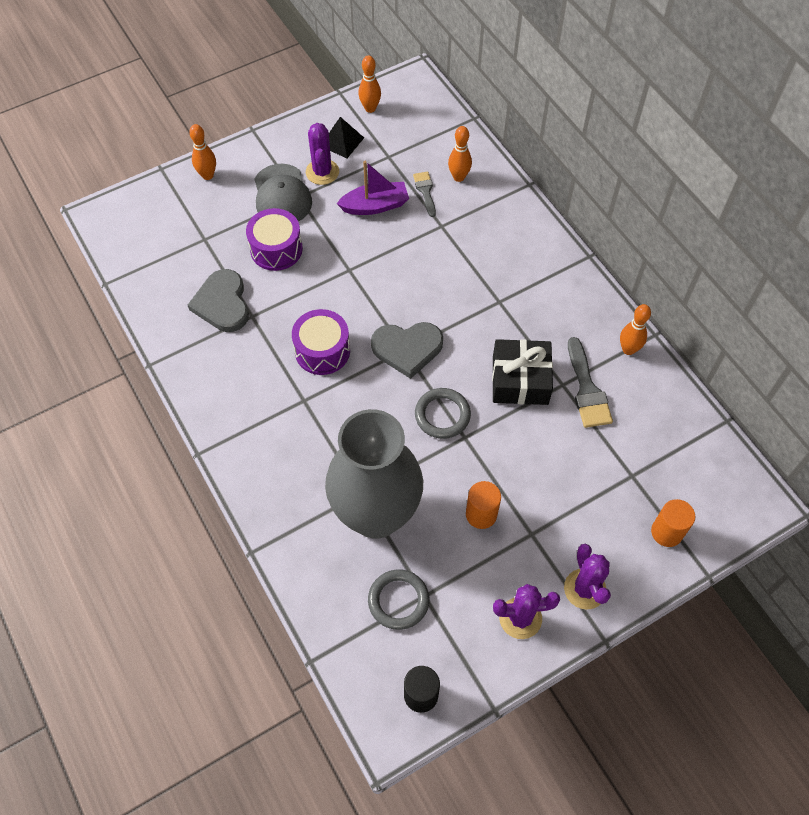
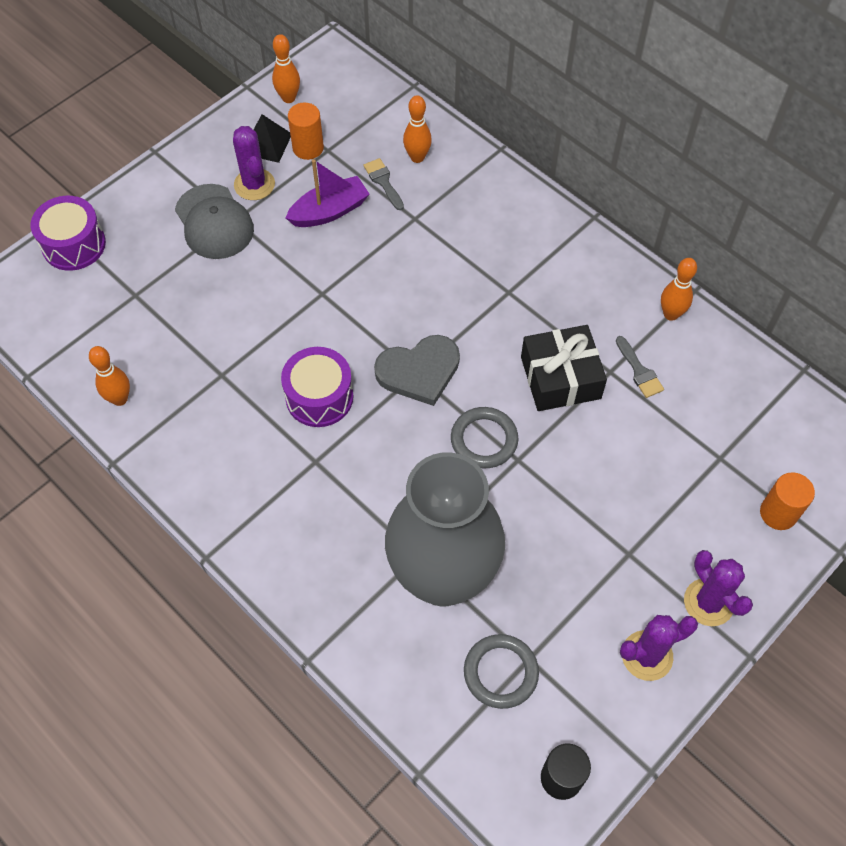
camera: 15 degrees left, 0 degrees up
(207, 175) = (116, 217): orange bowling pin -> orange bowling pin (119, 399)
(222, 303) = (181, 368): grey heart -> none
(276, 249) = (227, 288): purple drum -> purple drum (74, 244)
(481, 514) = (564, 545): orange cylinder -> orange cylinder (308, 148)
(587, 390) = (639, 371): grey brush -> grey brush, size x0.61

